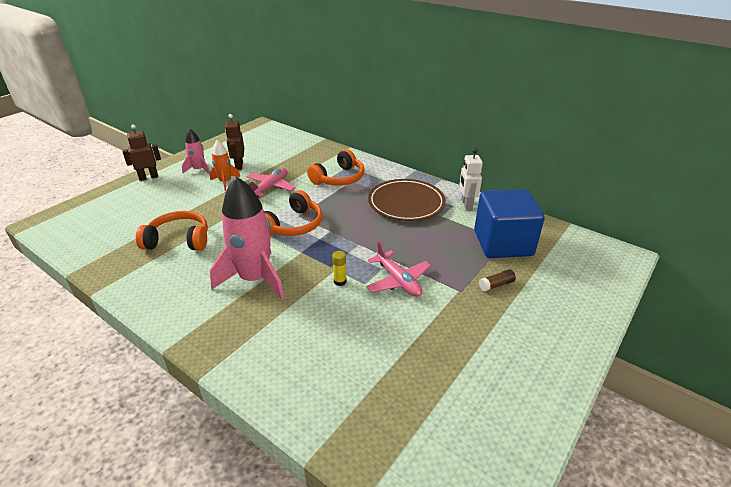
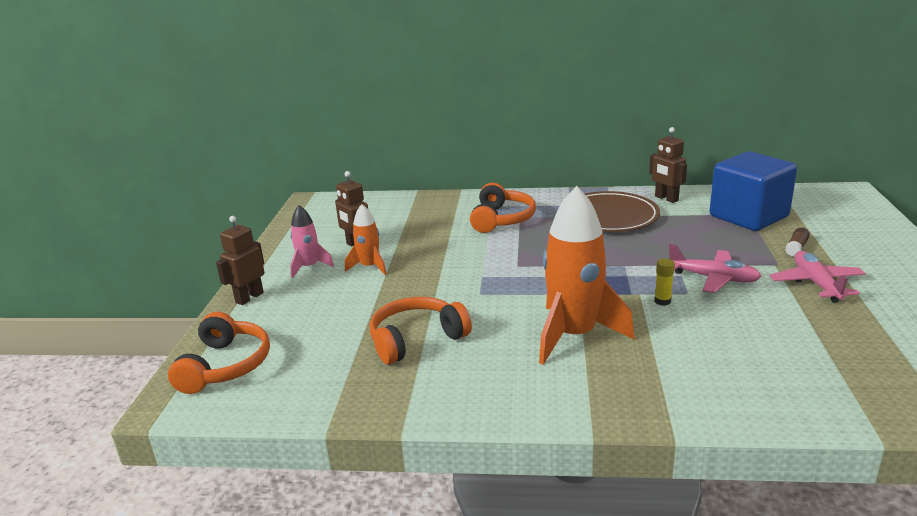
camera: 30 degrees left, 10 degrees down
(255, 279) = (574, 335): pink rocket -> orange rocket
(270, 187) = (437, 253): pink plane -> pink plane (816, 284)
(293, 225) = (527, 275): orange headphones -> orange headphones (225, 366)
(466, 204) = (666, 198): white robot -> brown robot

